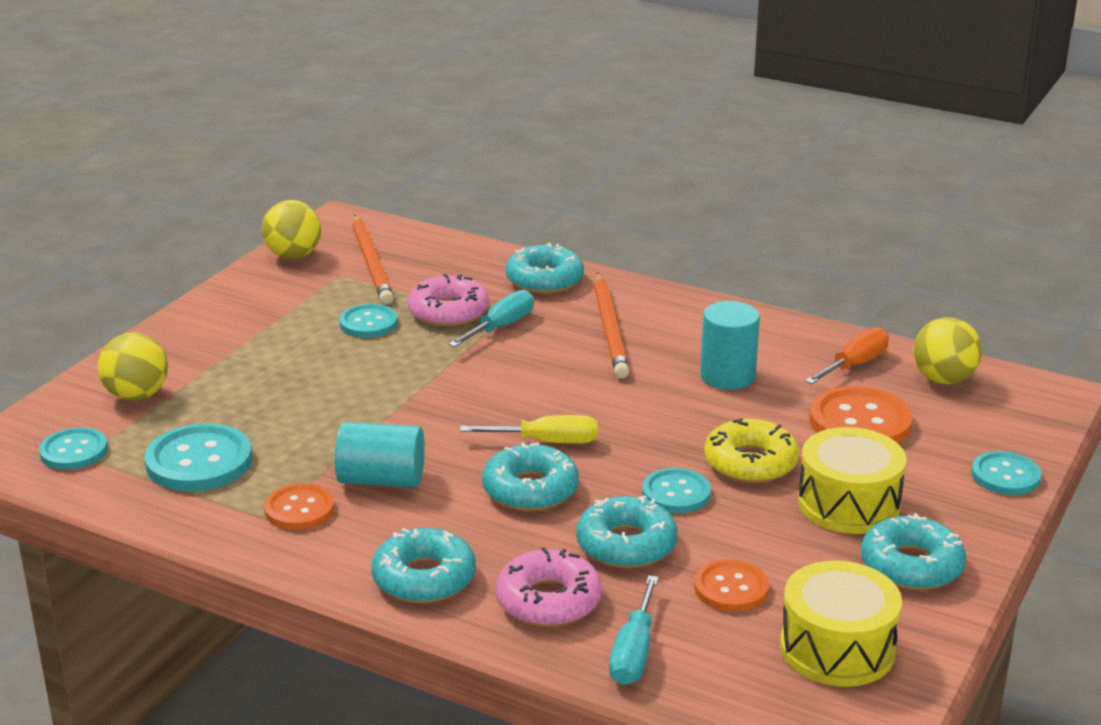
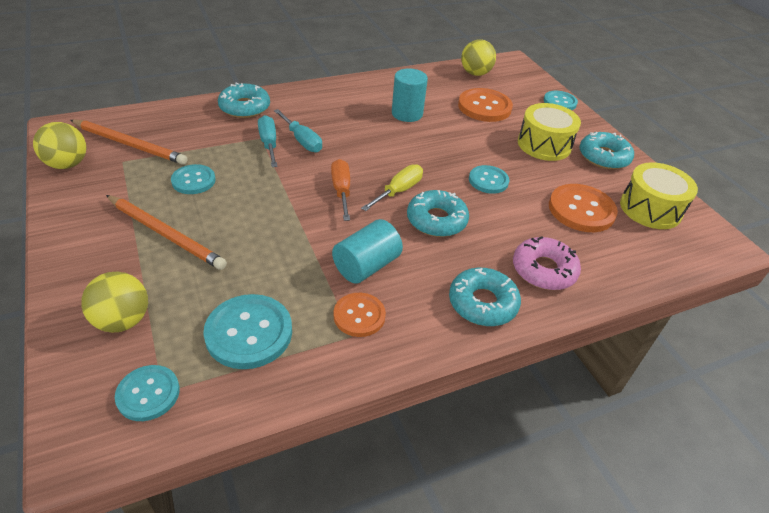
camera: 55 degrees left, 15 degrees up
(448, 312) = (226, 150): pink donut -> none
(610, 329) = (320, 117): orange pencil -> orange pencil (166, 234)
(626, 544) = (517, 218): turquoise donut -> none
(633, 652) = (611, 267): turquoise screwdriver -> turquoise screwdriver (302, 141)
(731, 588) = (581, 210): orange button -> orange button, size x1.58
(750, 463) = (485, 148): yellow donut -> none
(854, 364) = (438, 83): orange screwdriver -> orange screwdriver (341, 190)

